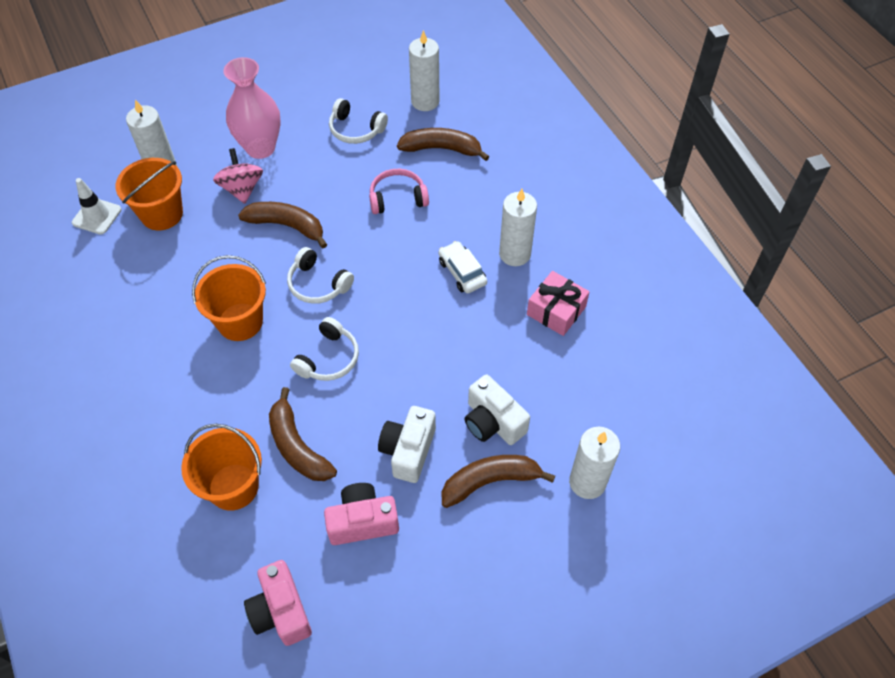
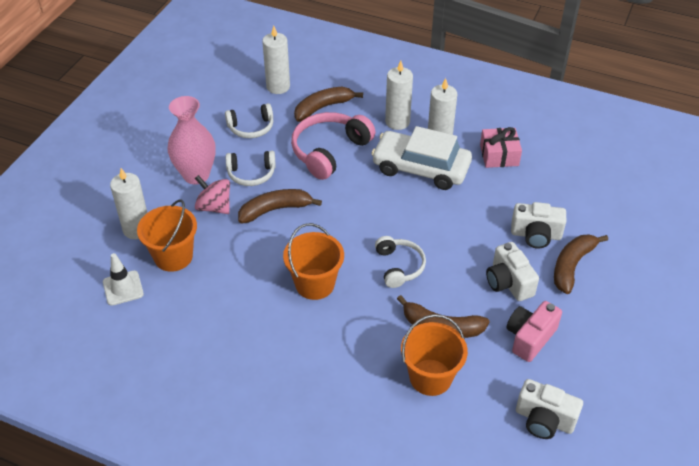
camera: 40 degrees left, 10 degrees down
(281, 611) = (544, 419): pink camera -> white camera
(318, 284) = (339, 230): white headphones -> white headphones (251, 174)
(397, 198) = (329, 151): pink headphones -> pink headphones, size x1.63
(462, 272) = (421, 168): white car -> white car, size x1.99
(587, 482) = (620, 230): white candle -> white candle (397, 122)

